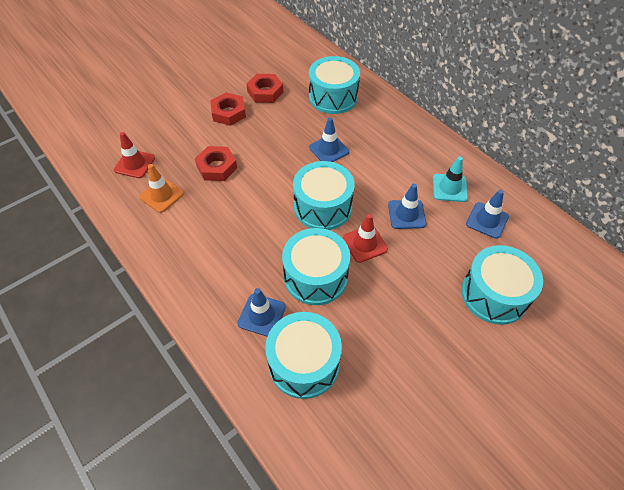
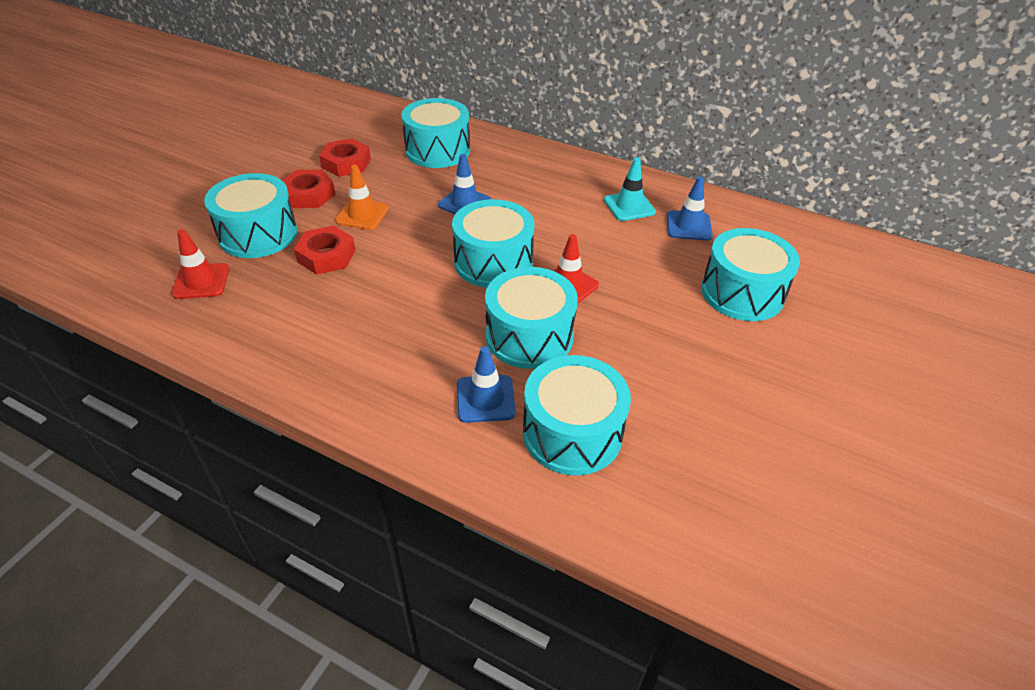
camera: 25 degrees left, 10 degrees down
(161, 195) = (263, 306): orange traffic cone -> orange traffic cone (362, 215)
(183, 136) = (258, 234): none -> turquoise drum
(406, 214) = (598, 243): blue traffic cone -> none

